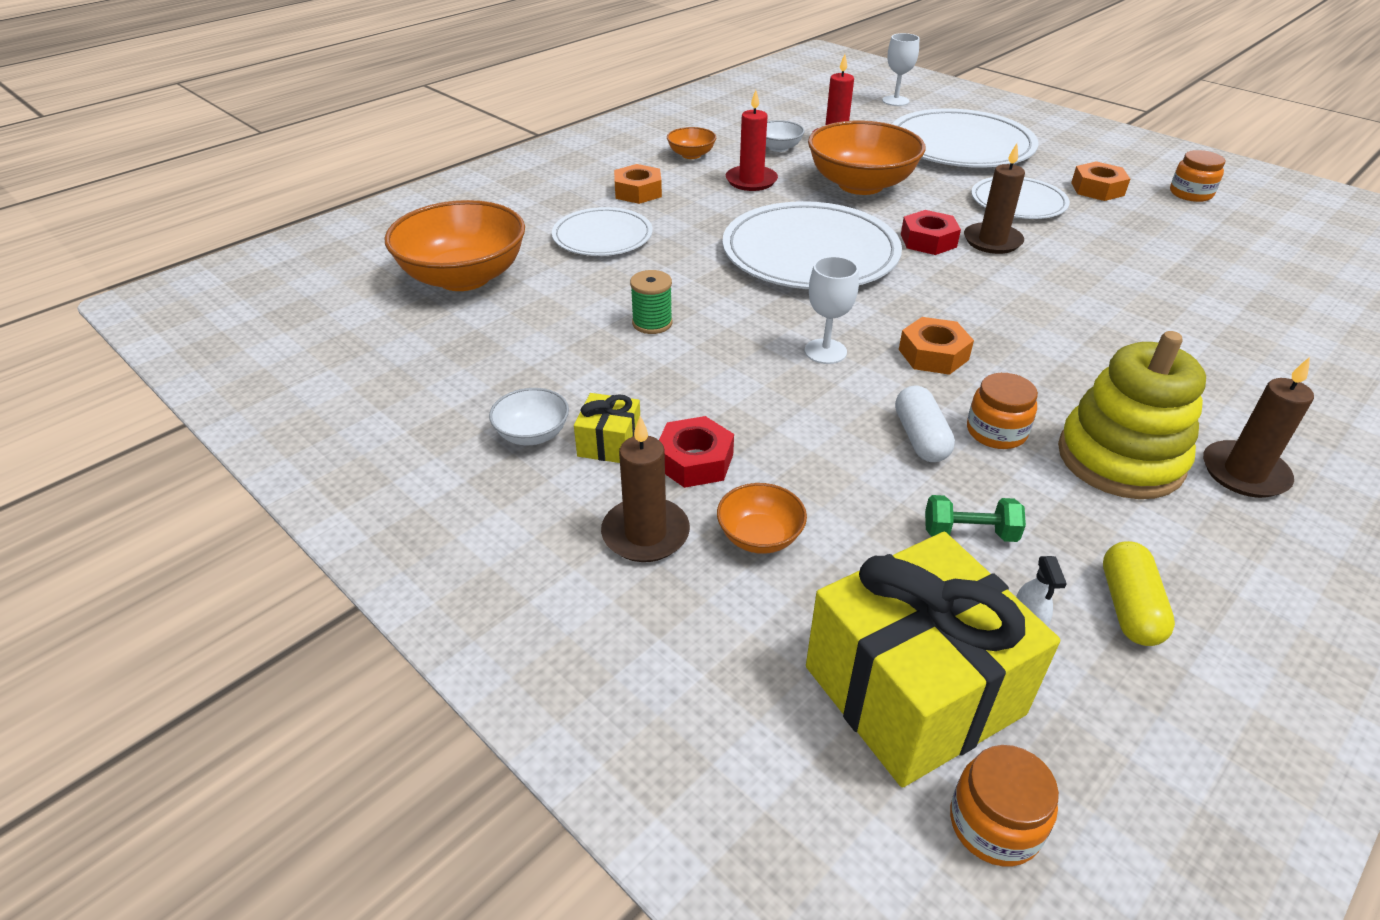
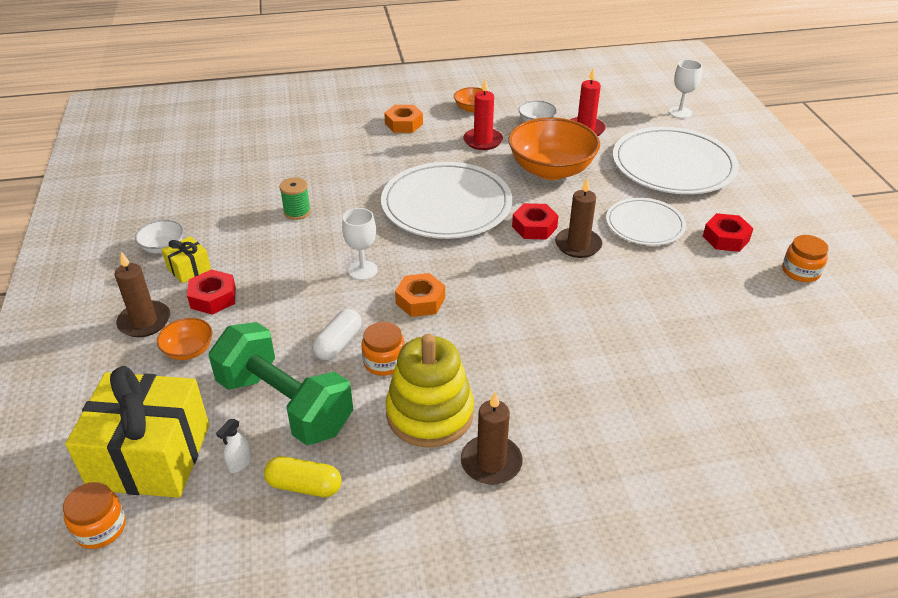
camera: 35 degrees right, 0 degrees up
(464, 277) = (243, 145): orange bowl -> none
(602, 236) = (344, 147): white plate -> none
(969, 533) = (285, 405): green dumbbell -> green dumbbell, size x2.46
(1097, 189) = (726, 238): orange nut -> red nut
(1129, 607) = (304, 486): yellow capsule -> yellow capsule turned 60 degrees clockwise

